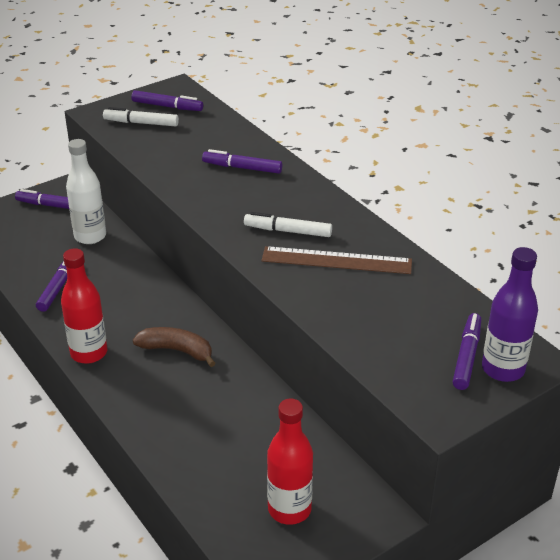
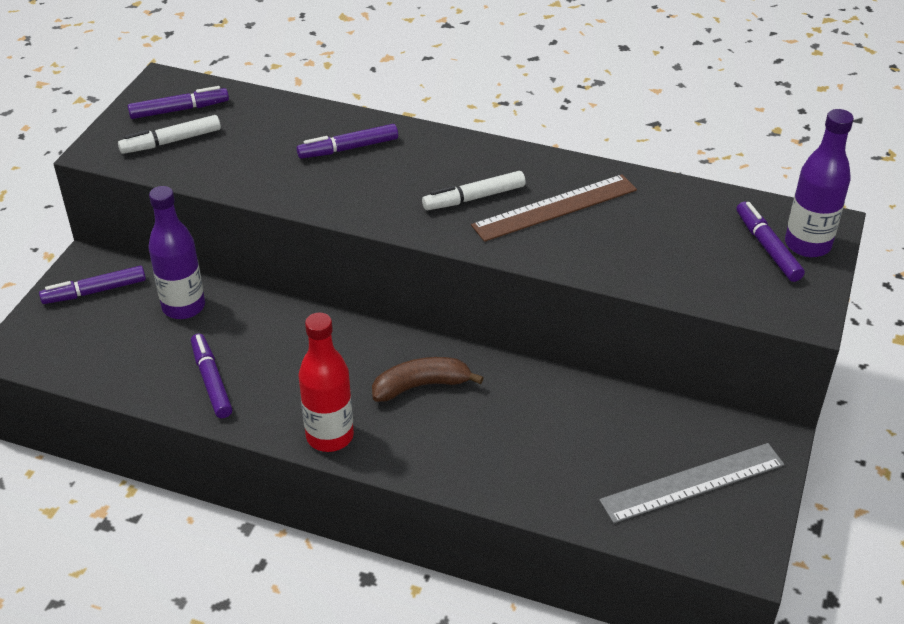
camera: 35 degrees left, 5 degrees up
(90, 236) = (183, 307): white bottle -> purple bottle
(289, 509) = (692, 482): red bottle -> grey ruler

